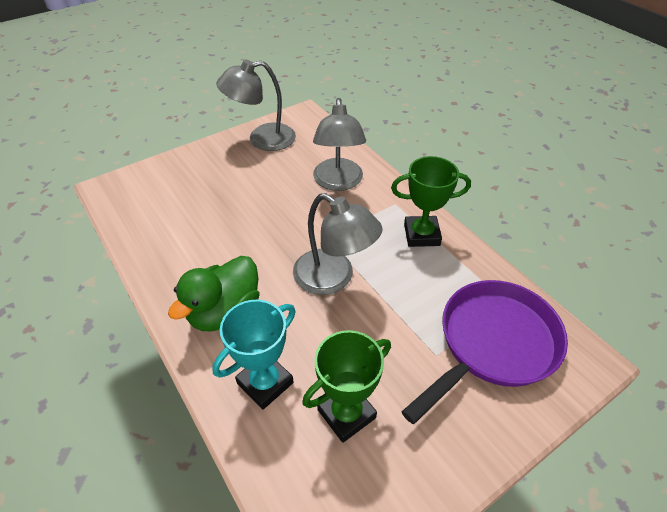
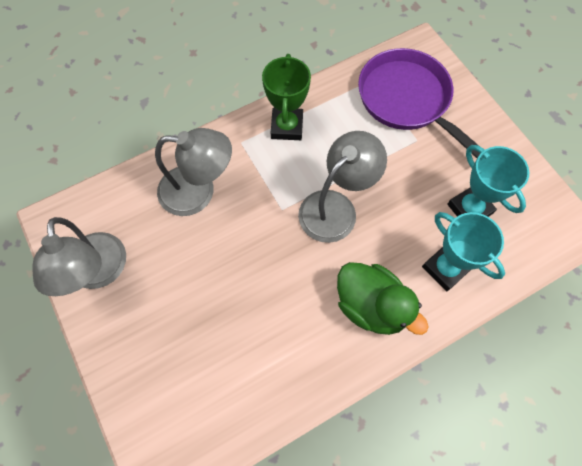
camera: 85 degrees left, 20 degrees up
(346, 414) = (469, 209): green trophy -> turquoise trophy

